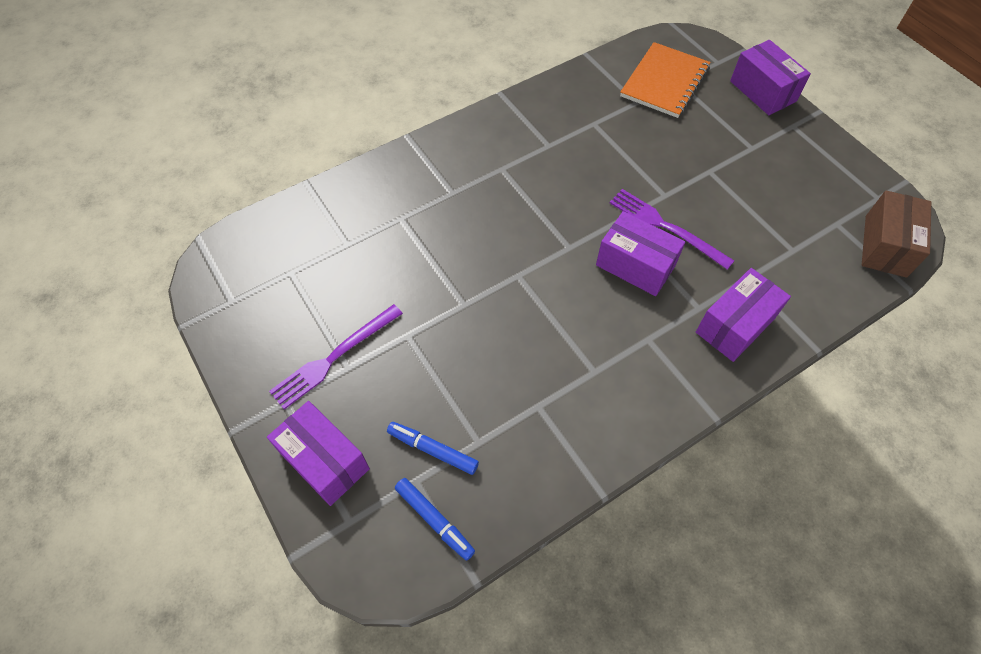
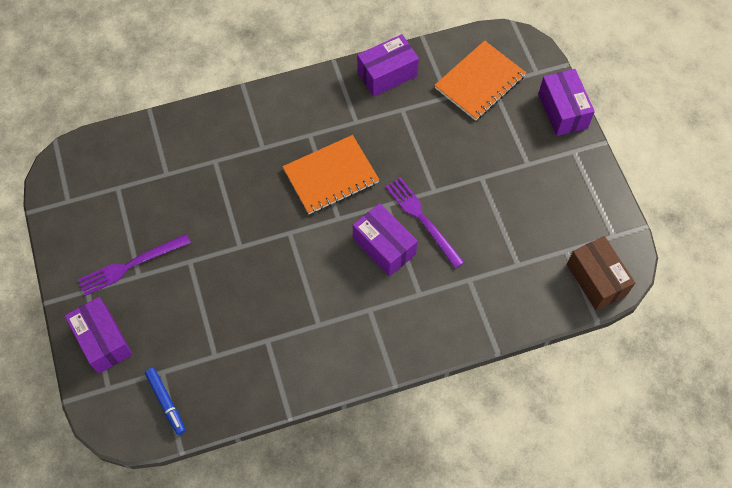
camera: 15 degrees right, 5 degrees up
(433, 450) = (181, 353): blue marker -> none
(543, 205) = (331, 176): none -> orange notebook
(735, 325) = (441, 315): purple box -> purple box (387, 74)
(885, 246) = (596, 279): brown box -> brown box turned 60 degrees counterclockwise

